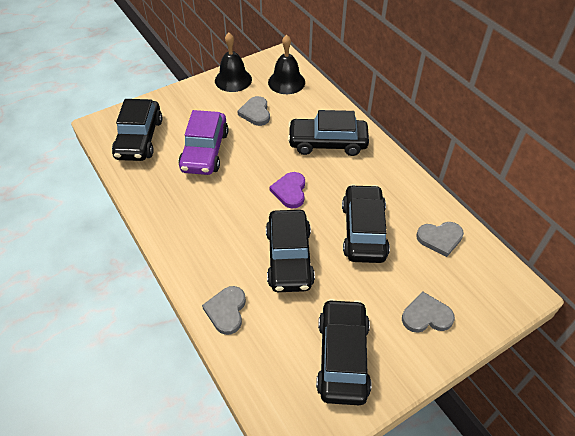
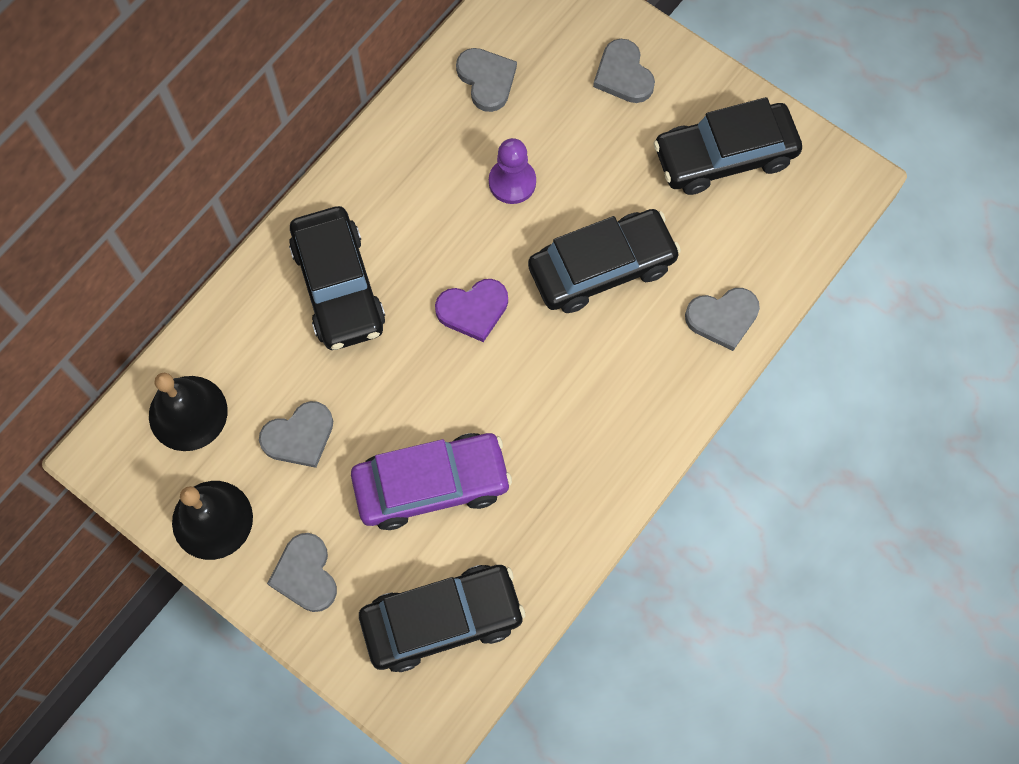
camera: 110 degrees left, 20 degrees up
(190, 101) = (305, 574): none -> grey heart
(363, 231) = (512, 182): black car -> purple pawn

